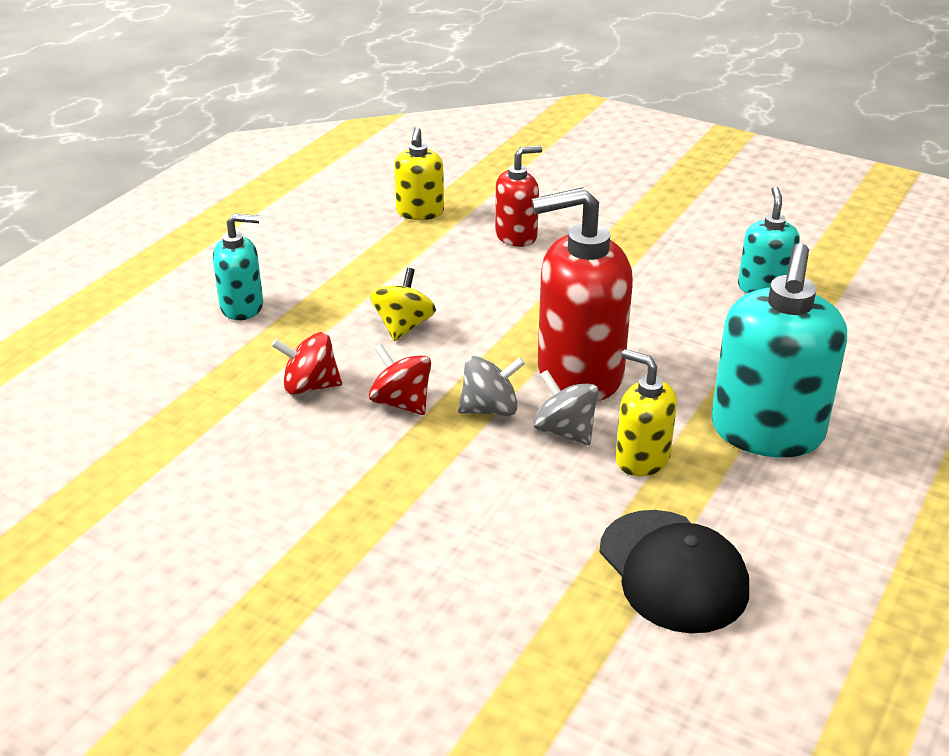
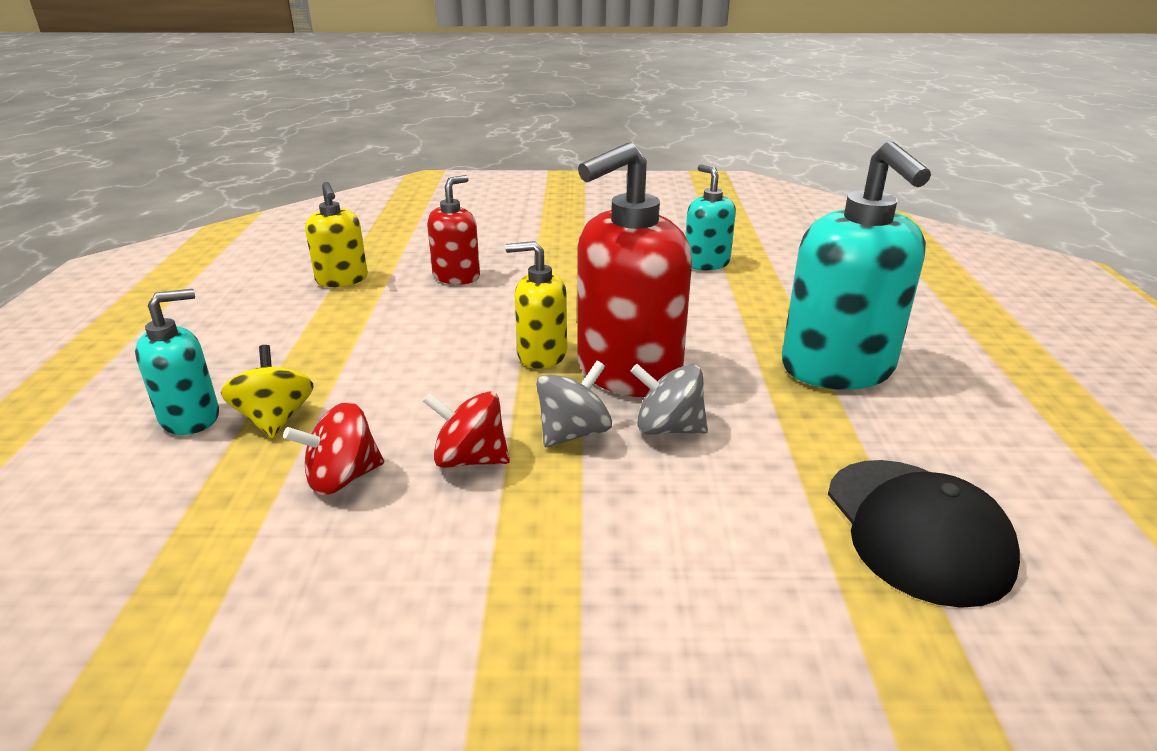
camera: 30 degrees left, 5 degrees down
(403, 326) = (408, 382): yellow spinning top -> yellow spinning top (275, 419)
(642, 459) = (765, 429): yellow soap dispenser -> yellow soap dispenser (541, 355)
(673, 571) = (916, 529): black cap -> black cap turned 45 degrees clockwise

